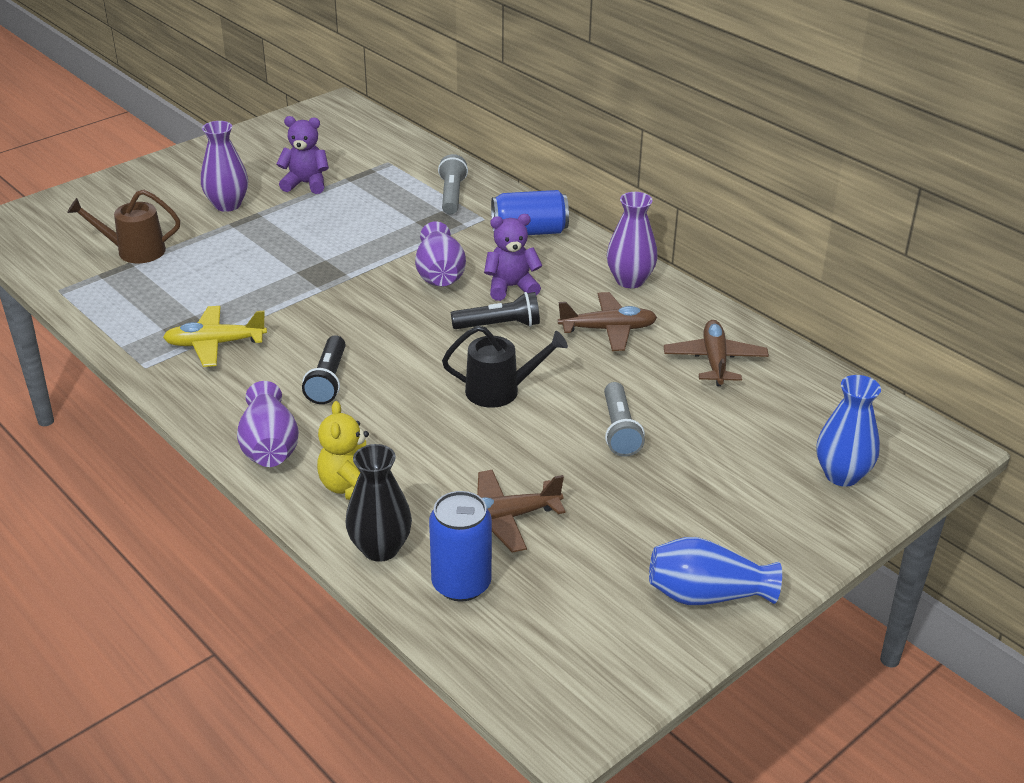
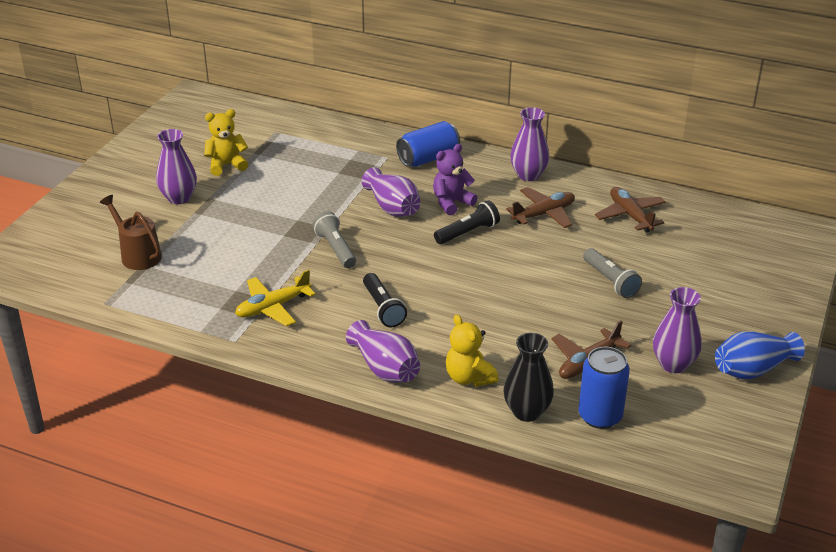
camera: 25 degrees left, 0 degrees up
(134, 251) = (137, 255): brown watering can -> brown watering can turned 75 degrees clockwise
(306, 184) = (226, 165): purple teddy bear -> yellow teddy bear
(452, 195) = (347, 145): grey flashlight -> grey flashlight (336, 249)
(500, 391) = (509, 278): black watering can -> none
(608, 554) = (673, 364): none -> purple vase
(842, 475) = (767, 267): blue vase -> none

